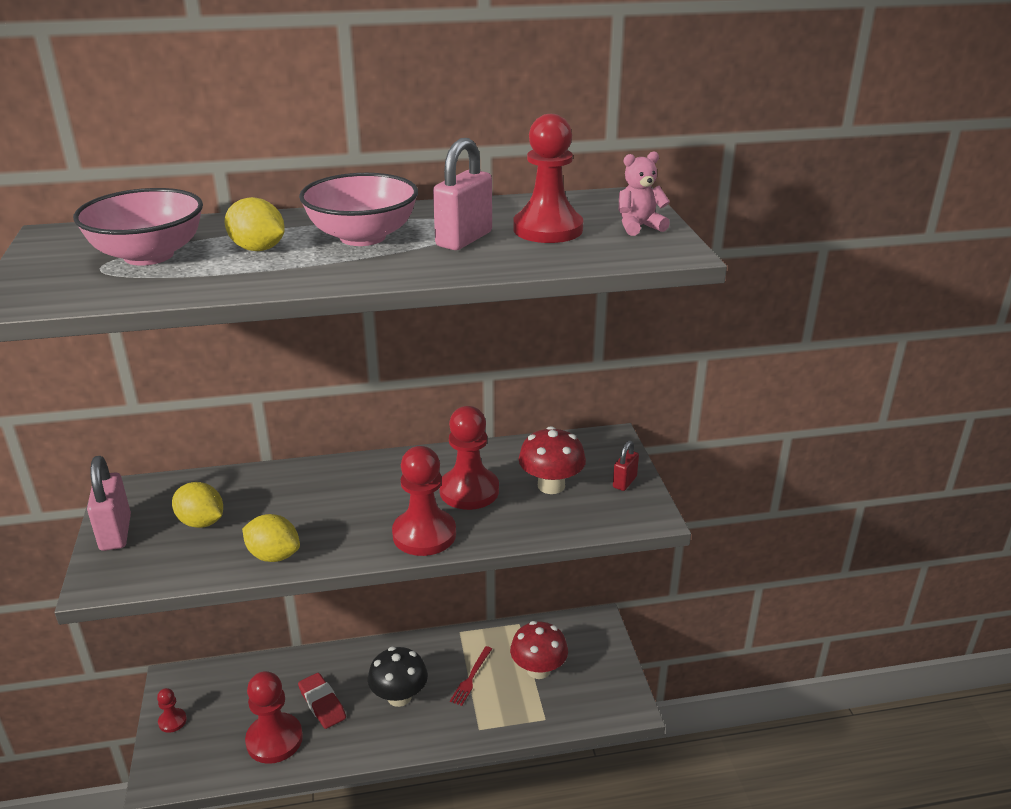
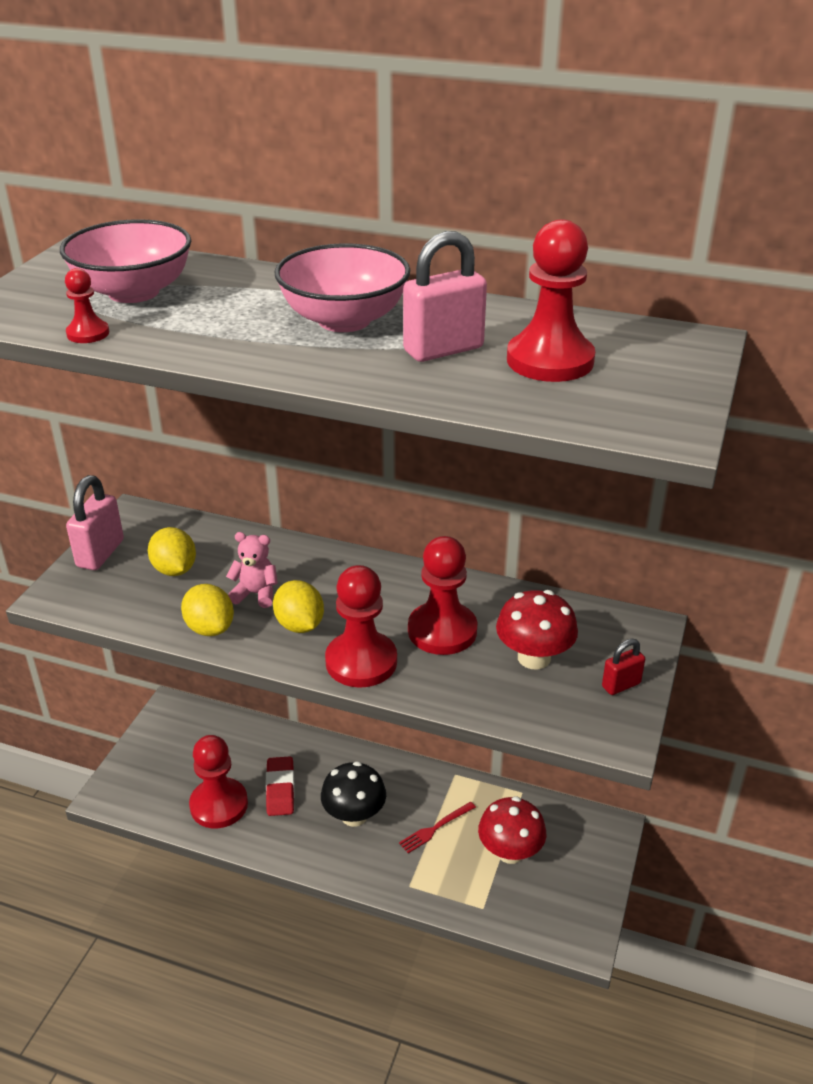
camera: 30 degrees right, 5 degrees up
(172, 721) = (148, 747): red pawn -> red pawn (88, 333)
(258, 249) = (233, 309): yellow lemon -> yellow lemon (299, 625)
(639, 227) = (663, 385): pink teddy bear -> pink teddy bear (256, 594)

